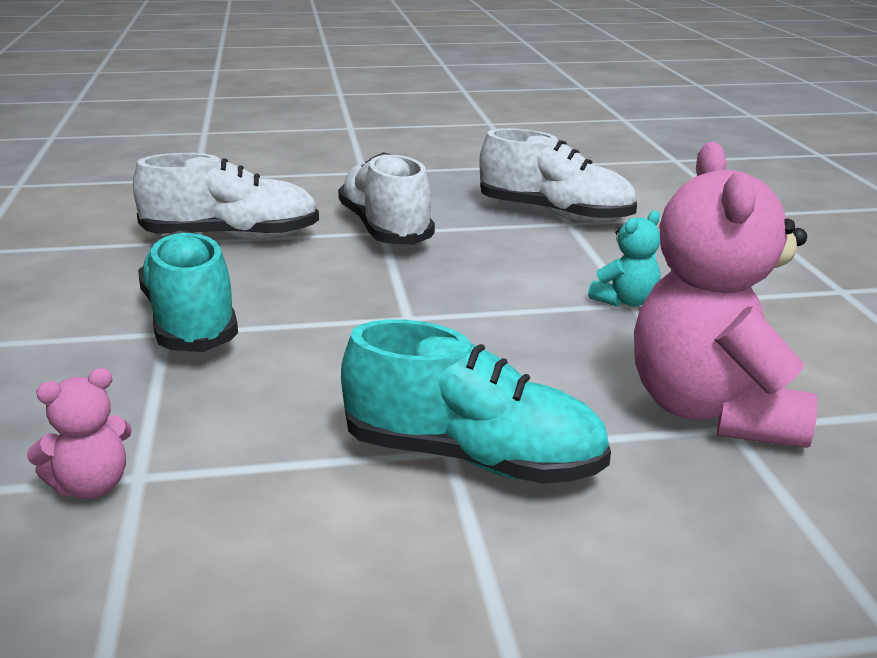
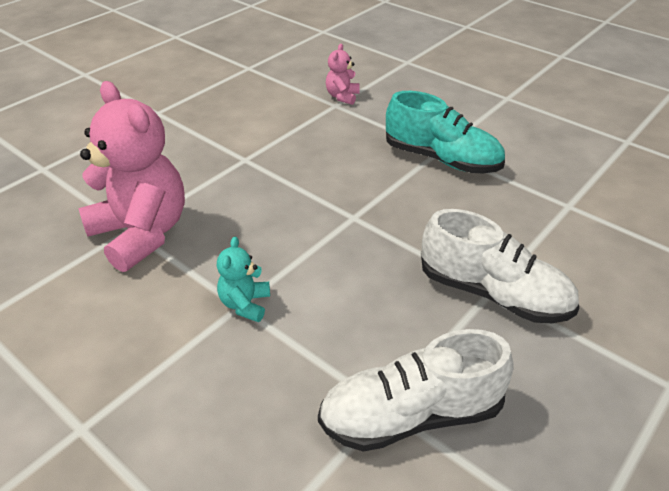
camera: 140 degrees right, 15 degrees up
(231, 237) = (554, 224): white shoe -> none
(472, 458) = (231, 160): turquoise shoe -> none

